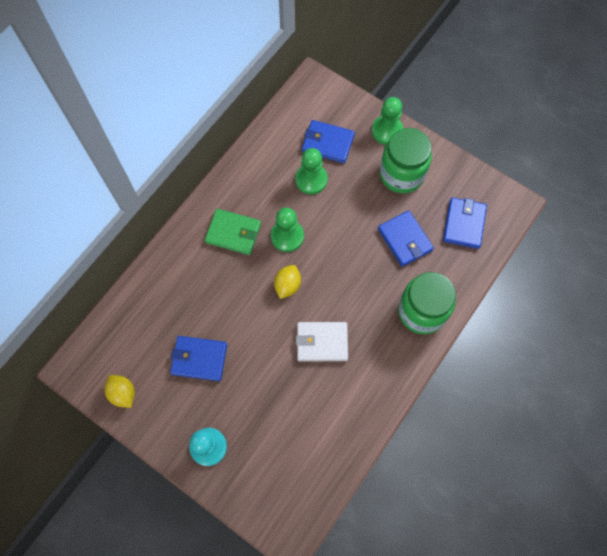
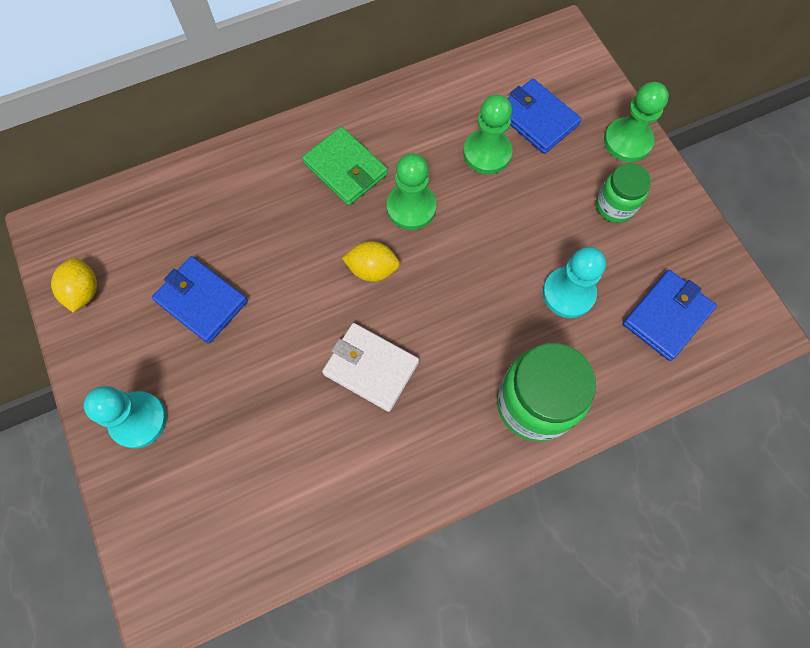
camera: 30 degrees right, 0 degrees up
(287, 285) = (372, 269): yellow lemon -> yellow lemon turned 45 degrees clockwise
(401, 174) = (615, 206): green jar -> green jar, size x0.58
(405, 239) = (568, 293): blue wallet -> turquoise pawn

